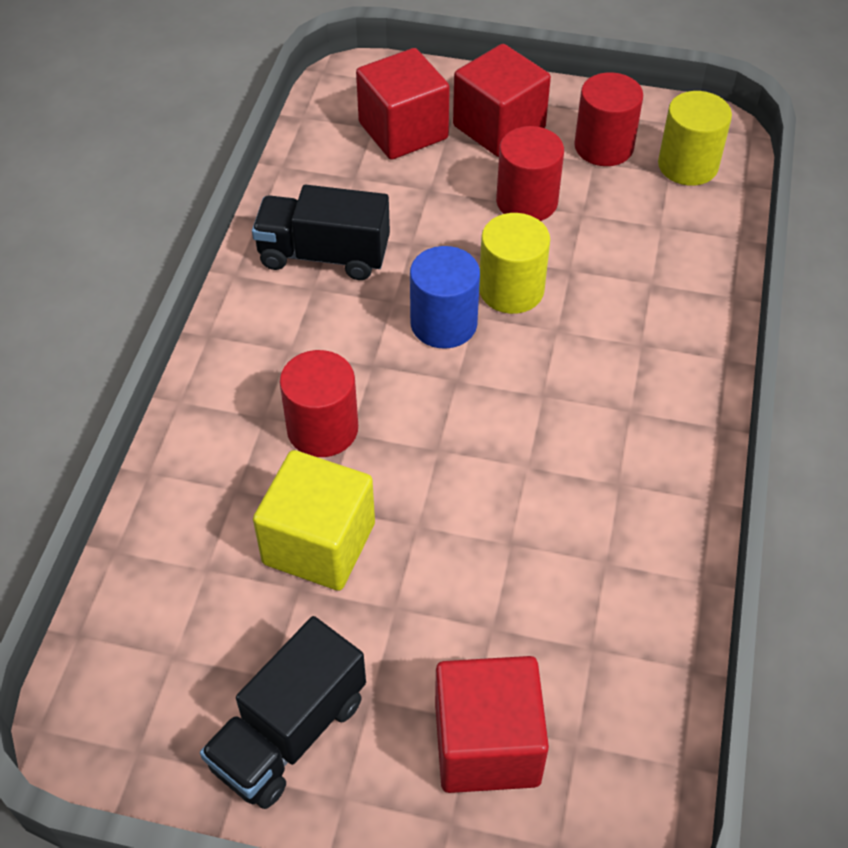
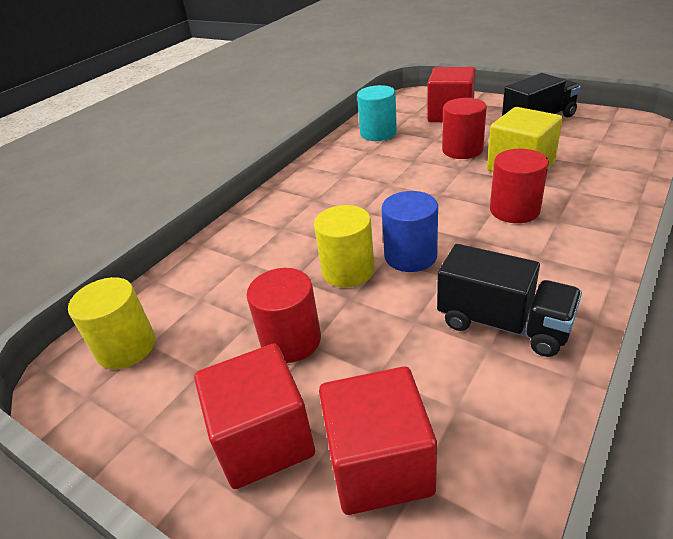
camera: 155 degrees left, 15 degrees down
(604, 147) = (178, 385): red cylinder -> red cylinder (462, 150)
(620, 635) = (378, 133): none -> turquoise cylinder

